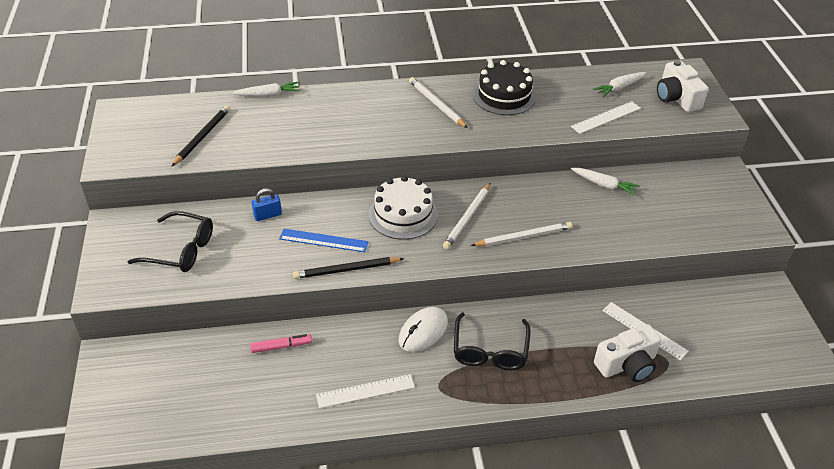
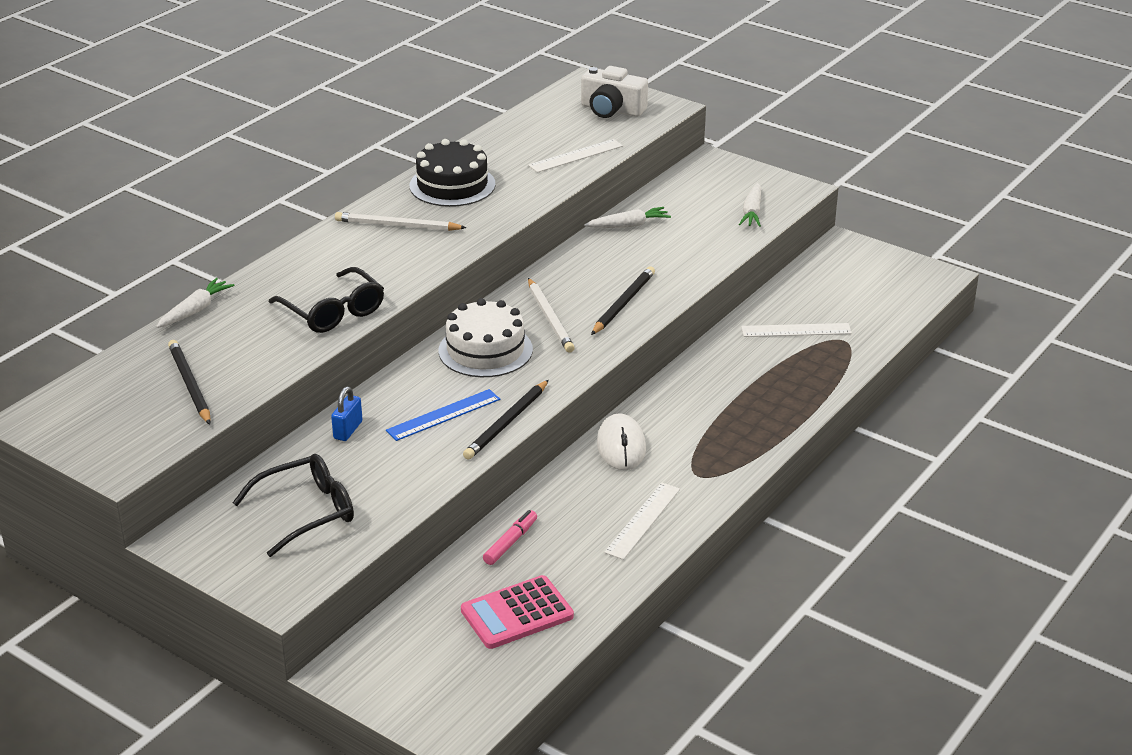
camera: 45 degrees left, 10 degrees down
(222, 394) = (517, 613): none -> pink calculator
(490, 351) = (699, 423): black glasses -> black glasses (333, 312)
(523, 237) = (623, 303): white pencil -> black pencil
(606, 117) = (576, 156): white ruler -> white ruler turned 45 degrees clockwise
(619, 88) = (549, 126): white carrot -> white carrot (752, 212)
(627, 364) = (818, 362): white camera -> none

